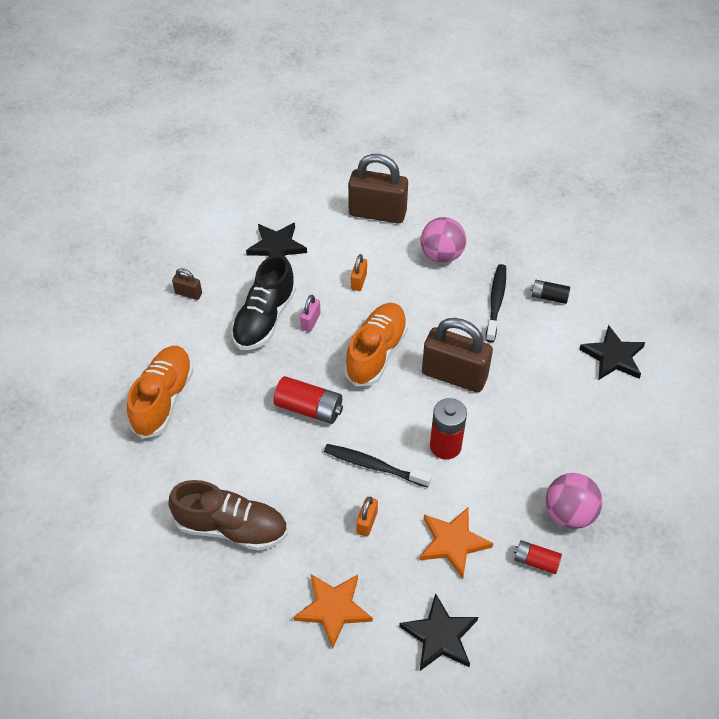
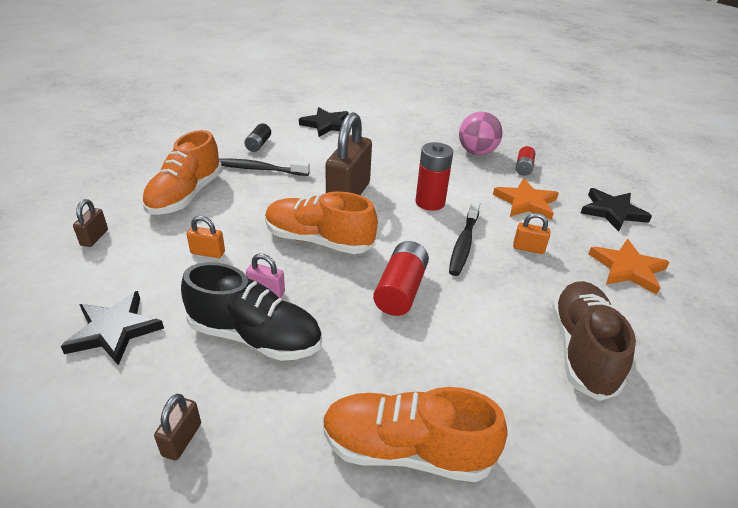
camera: 95 degrees left, 15 degrees down
(377, 213) = (94, 237): brown padlock -> brown padlock, size x0.44
(441, 255) = (186, 196): pink ball -> orange shoe

